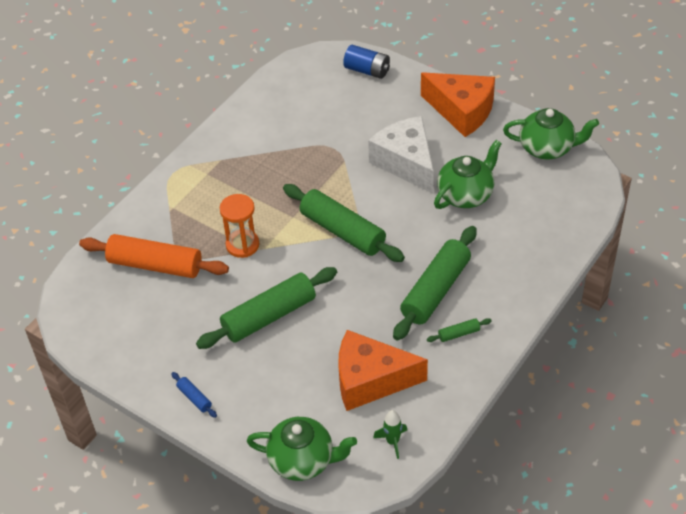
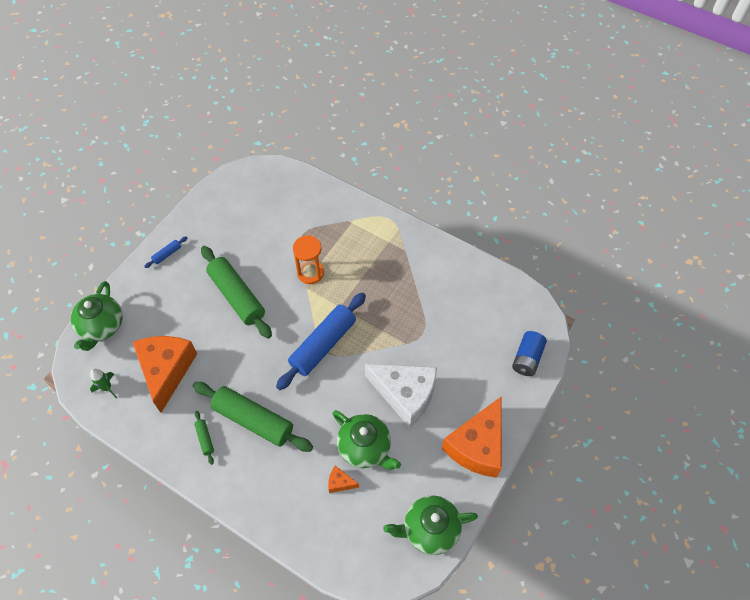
camera: 85 degrees right, 10 degrees up
(155, 265) = (292, 217): orange rolling pin -> none
(342, 231) = (323, 345): green rolling pin -> blue rolling pin
(406, 163) = (405, 395): white cheese -> white cheese turned 60 degrees clockwise
(504, 214) = (340, 482): none -> orange cheese
(547, 148) = (429, 529): green teapot -> green teapot turned 75 degrees clockwise

